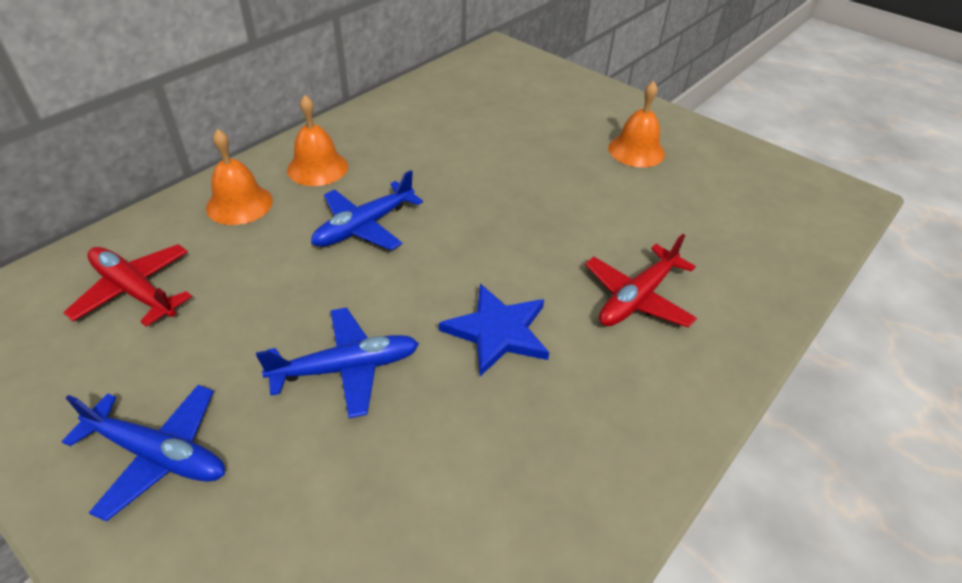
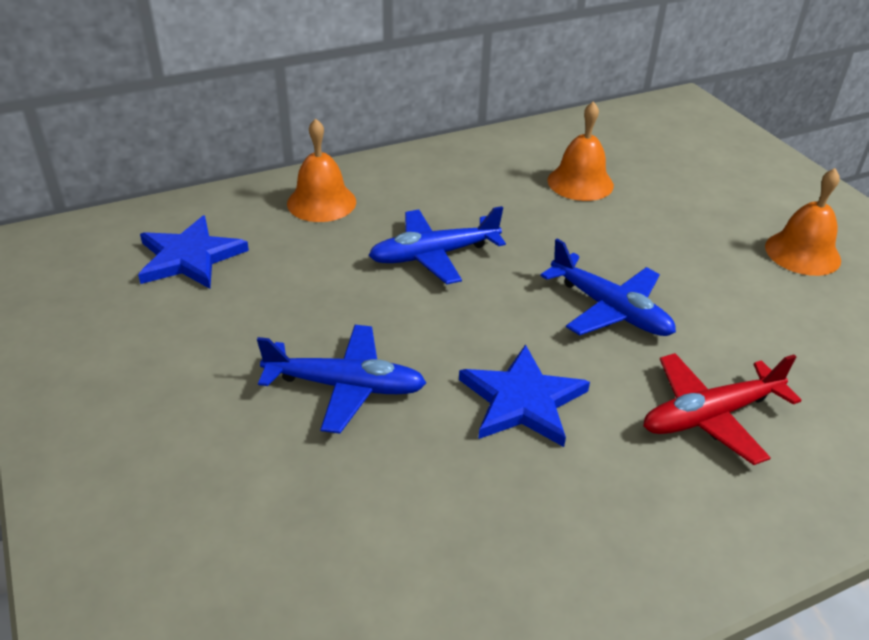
camera: 25 degrees right, 5 degrees down
(135, 291) = (189, 257): red plane -> blue star
(158, 454) = (139, 406): blue plane -> blue plane (609, 309)
(317, 168) = (415, 185): orange bell -> orange bell (580, 182)

